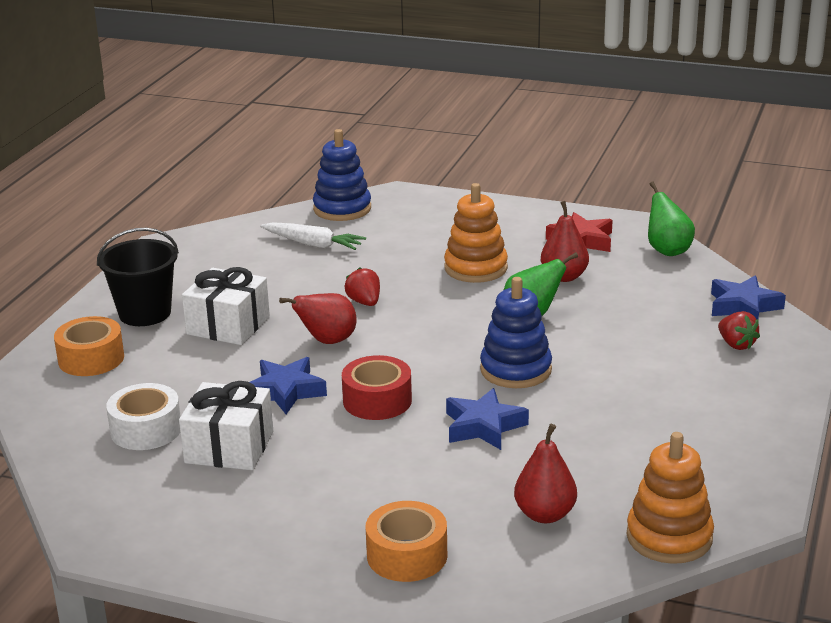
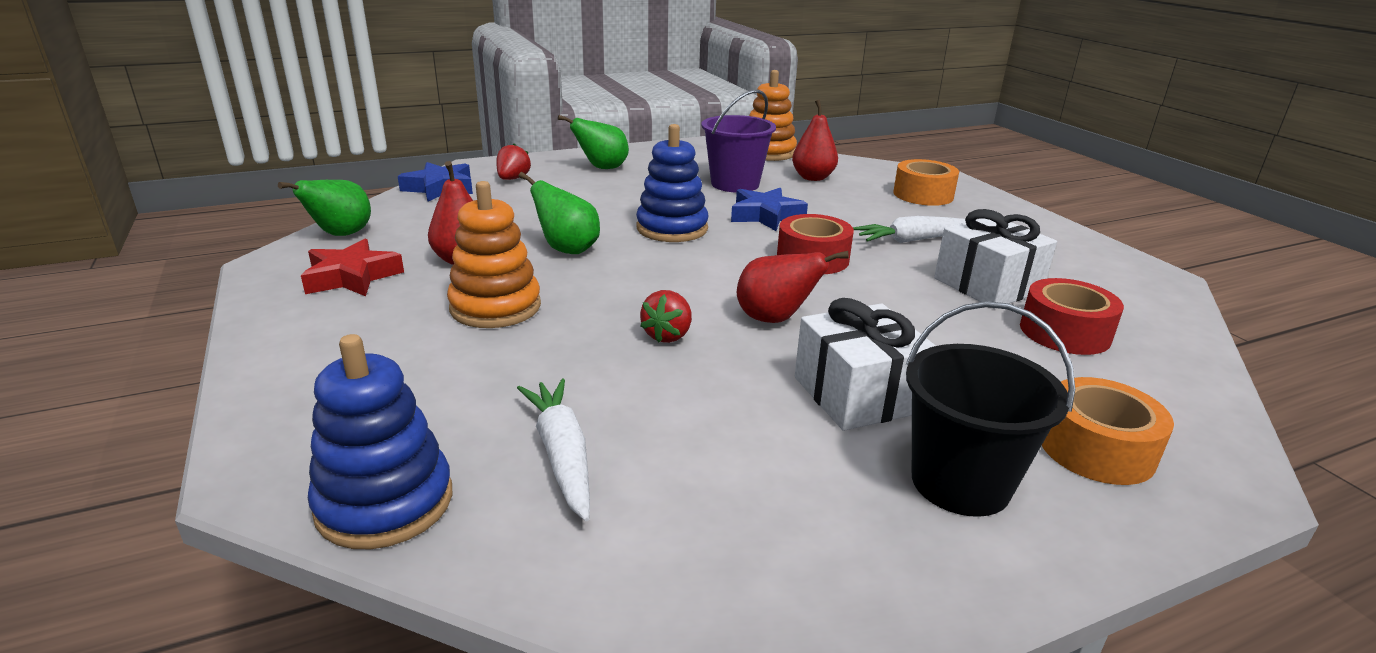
camera: 135 degrees left, 0 degrees up
(146, 430) = (1064, 332): white tape -> red tape
(285, 391) = (882, 299): blue star -> none
(334, 469) = (913, 240): none -> white carrot
(584, 453) = (735, 184): none -> purple bucket
(724, 401) = (602, 168): none -> green pear

